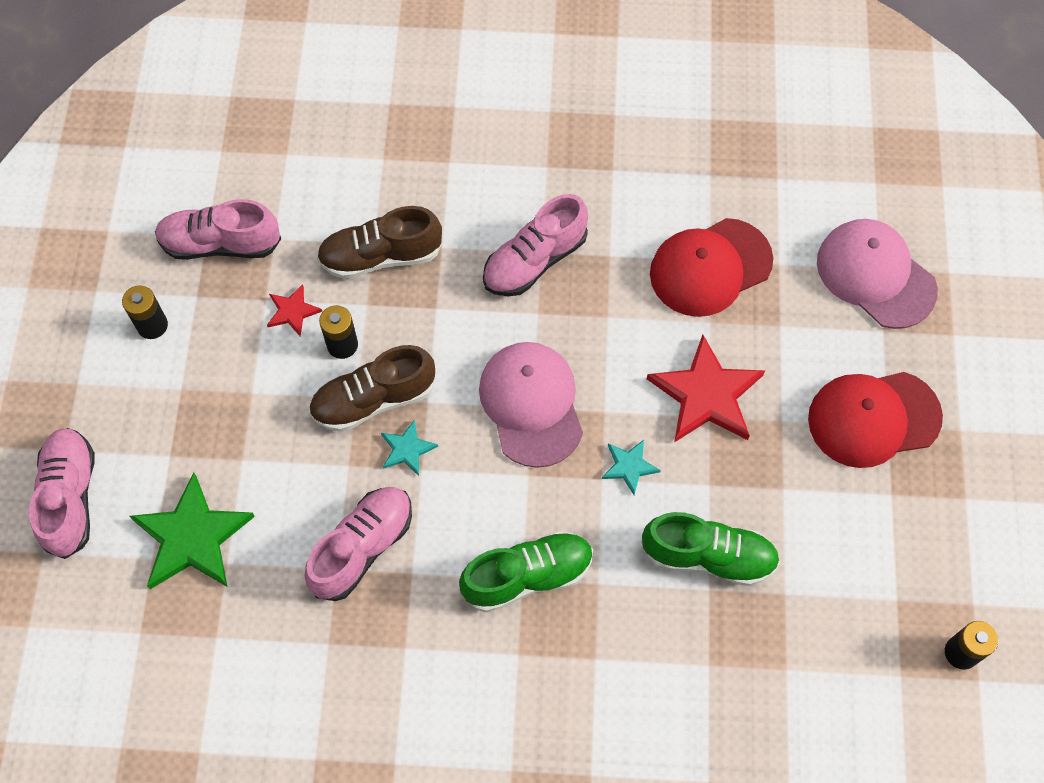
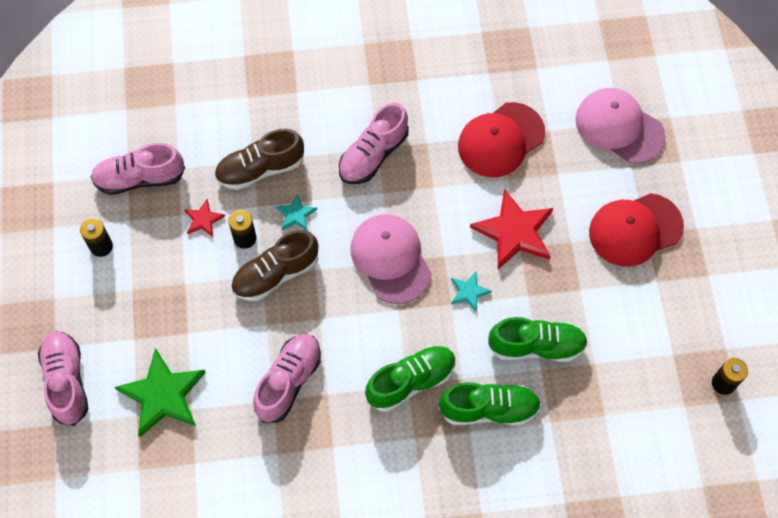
camera: 10 degrees left, 0 degrees up
(407, 449) = (307, 306): turquoise star -> turquoise star (296, 214)
(627, 633) = (489, 409): none -> green shoe

